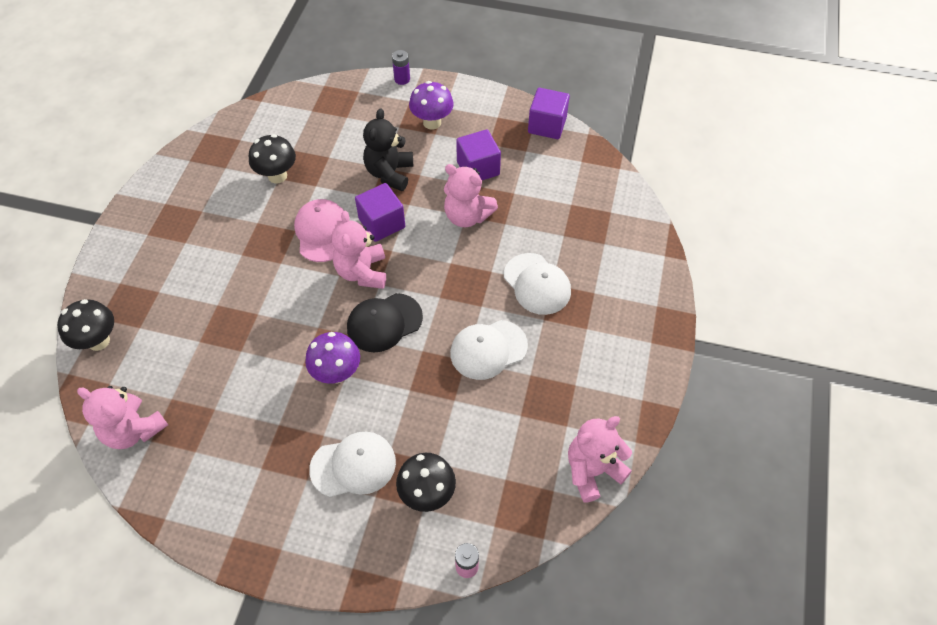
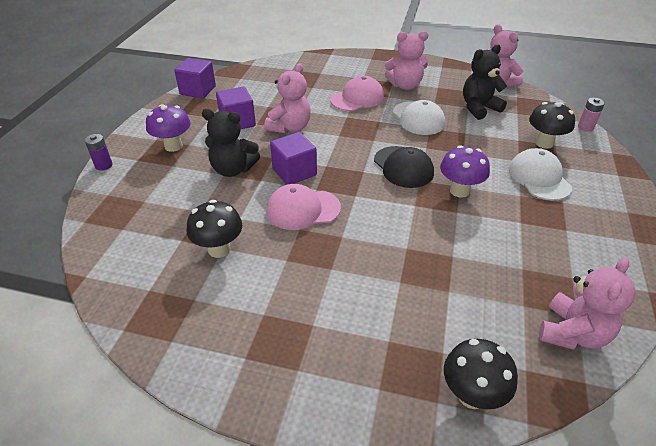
camera: 90 degrees left, 15 degrees down
(362, 272) = (351, 181): pink teddy bear -> pink teddy bear (405, 85)
(517, 429) = (479, 108): none -> black teddy bear
(537, 284) = (357, 98): white cap -> pink cap

